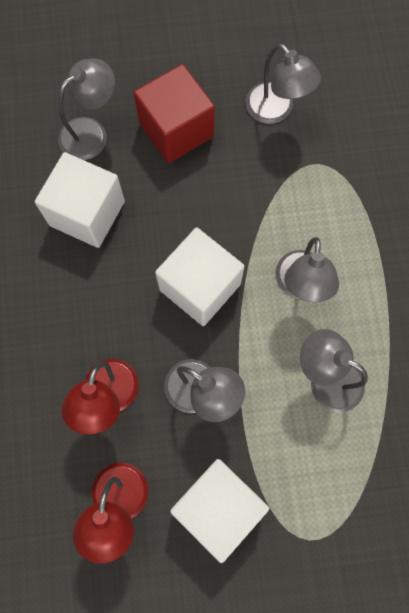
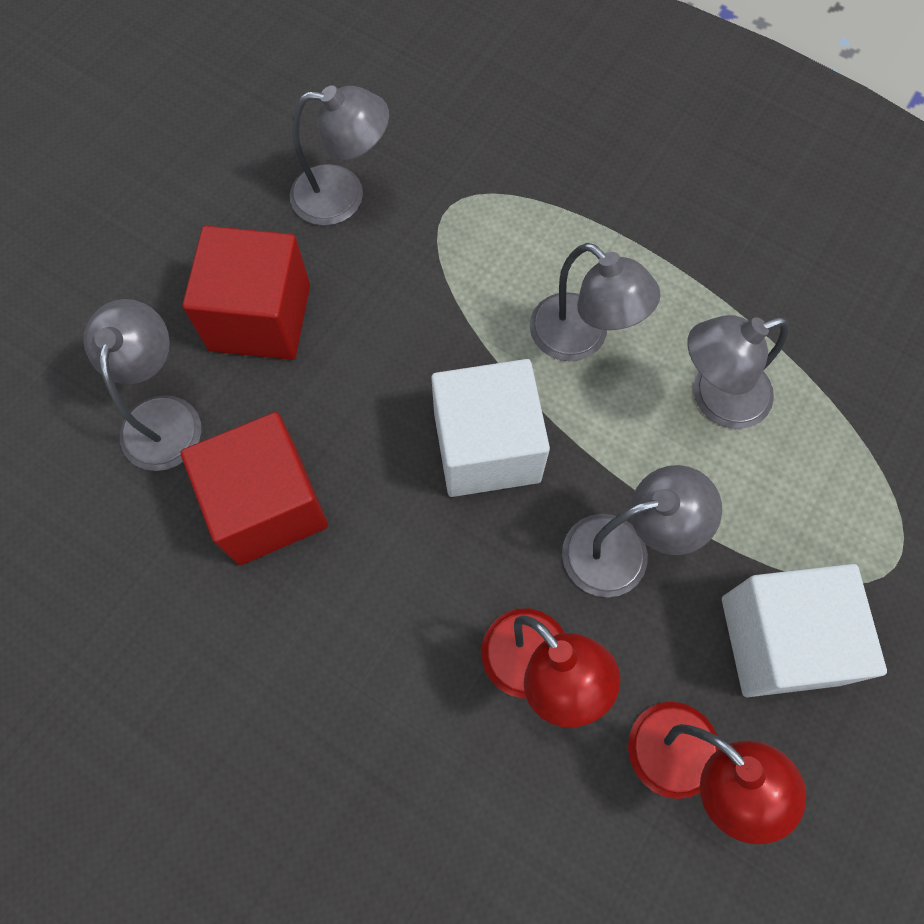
camera: 50 degrees left, 5 degrees down
(87, 213) = (268, 505): white cube -> red cube

